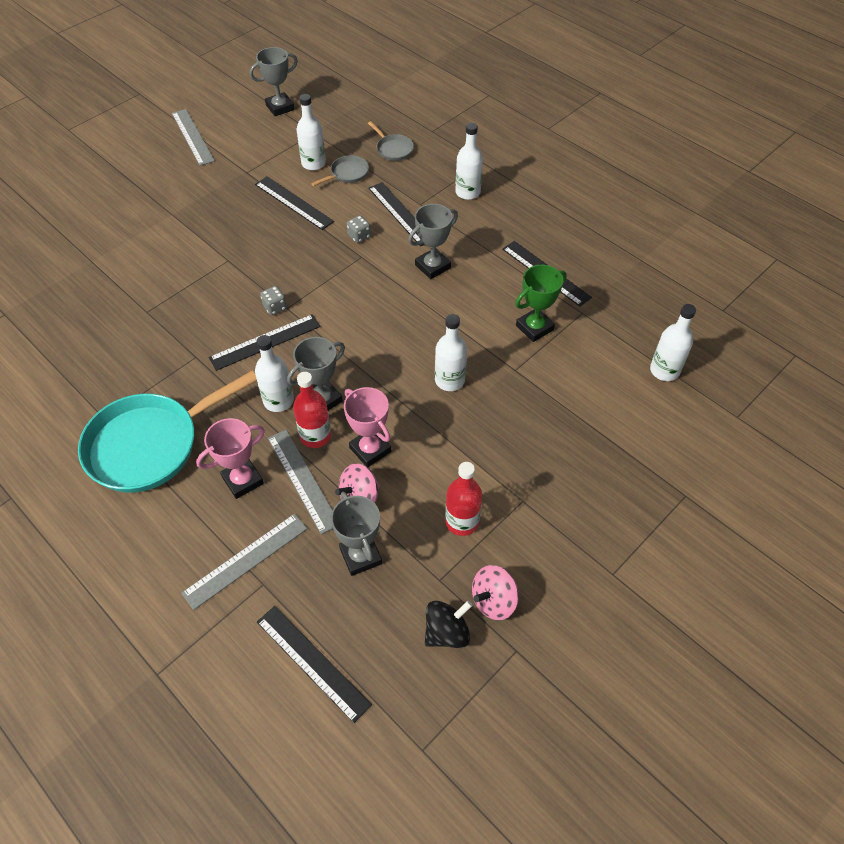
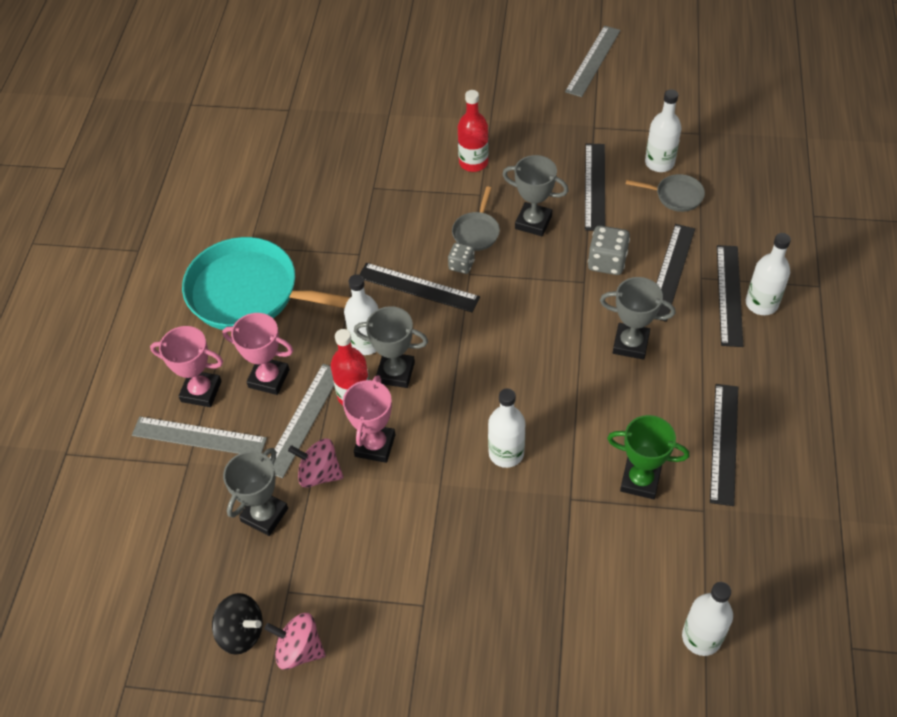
camera: 55 degrees right, 0 degrees up
(205, 533) = (201, 391): none -> pink trophy
(280, 107) = (702, 86): grey trophy -> grey trophy (533, 222)
(312, 662) = (145, 550): black ruler -> black ruler (729, 295)
(359, 236) = (607, 262): grey dice -> grey dice, size x1.60
(393, 149) = (750, 205): grey pan -> grey pan (476, 232)
(462, 521) = (360, 569): red bottle -> red bottle (473, 162)

